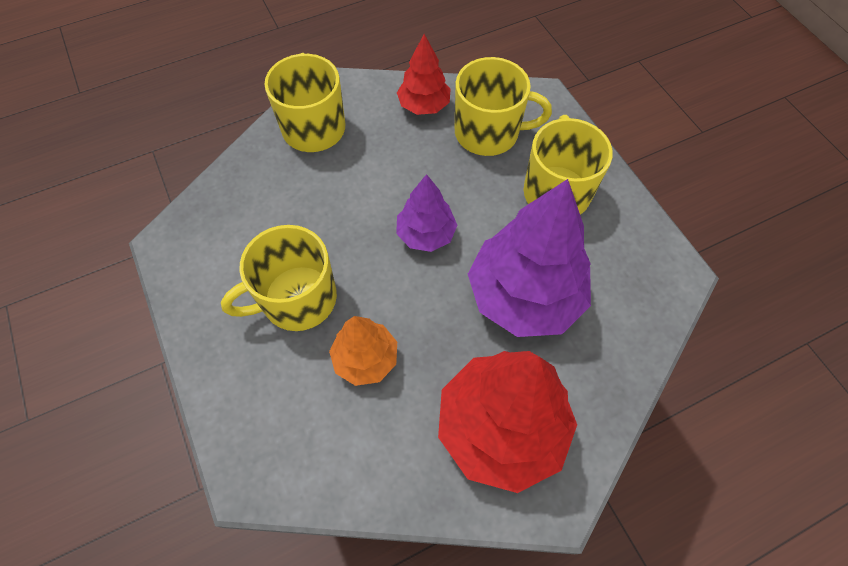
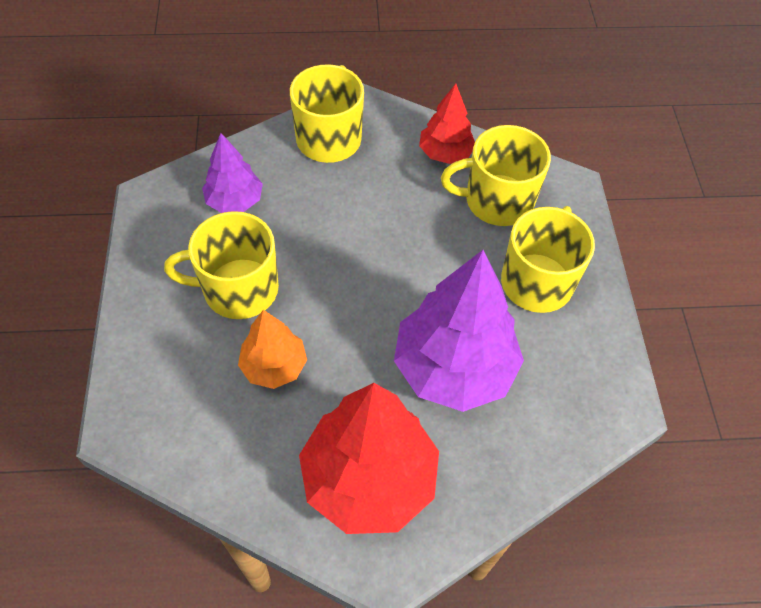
camera: 20 degrees right, 5 degrees down
(426, 234) = (386, 275): purple tree -> purple tree (235, 201)
(488, 133) = (497, 201): yellow mug -> yellow mug turned 150 degrees clockwise

